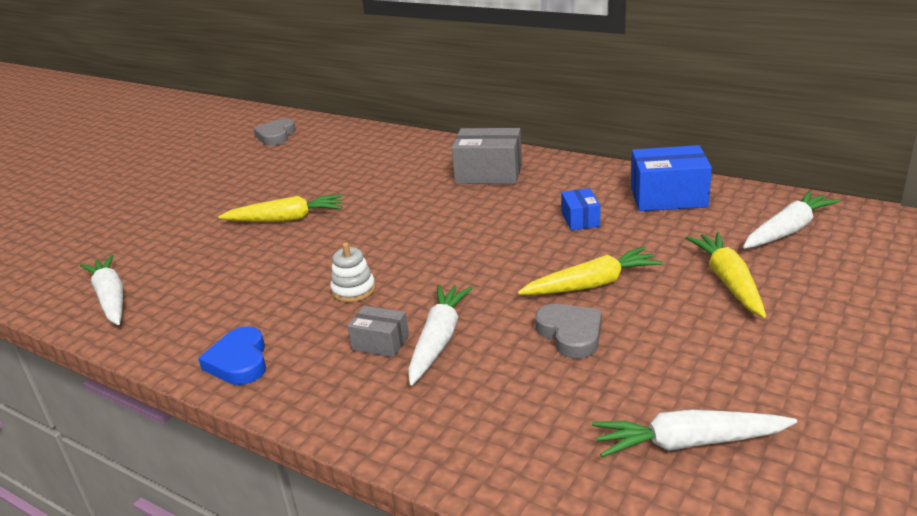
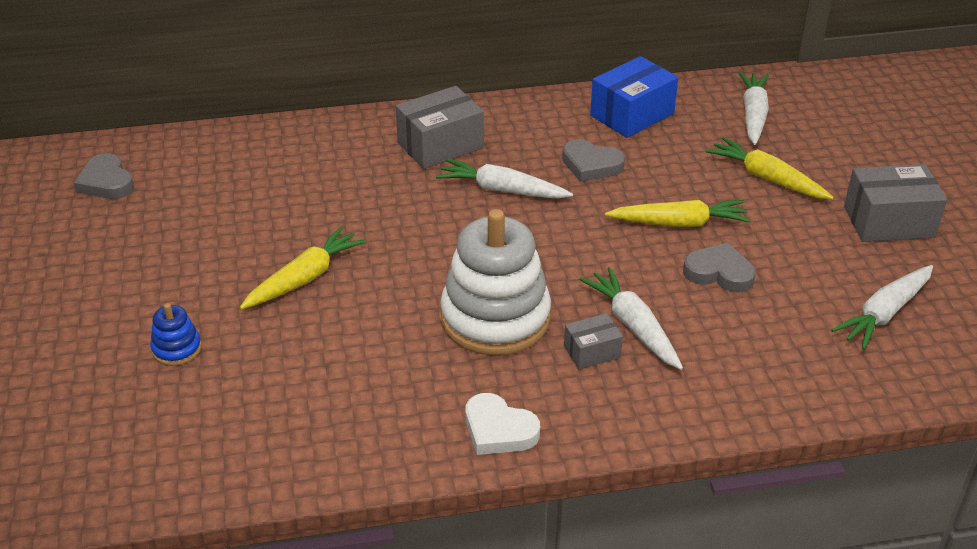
camera: 45 degrees left, 10 degrees up
(111, 298) = (256, 447): white carrot -> white carrot (502, 190)
(167, 229) = (177, 349): none -> blue stacking toy
(239, 361) = (499, 430): blue heart -> white heart
(353, 290) = (495, 318): white stacking toy -> white stacking toy, size x2.30
(580, 219) = (591, 165): blue box -> grey heart
(592, 284) = (679, 223): yellow carrot -> yellow carrot turned 60 degrees clockwise
(816, 366) = (889, 222): none -> grey box

